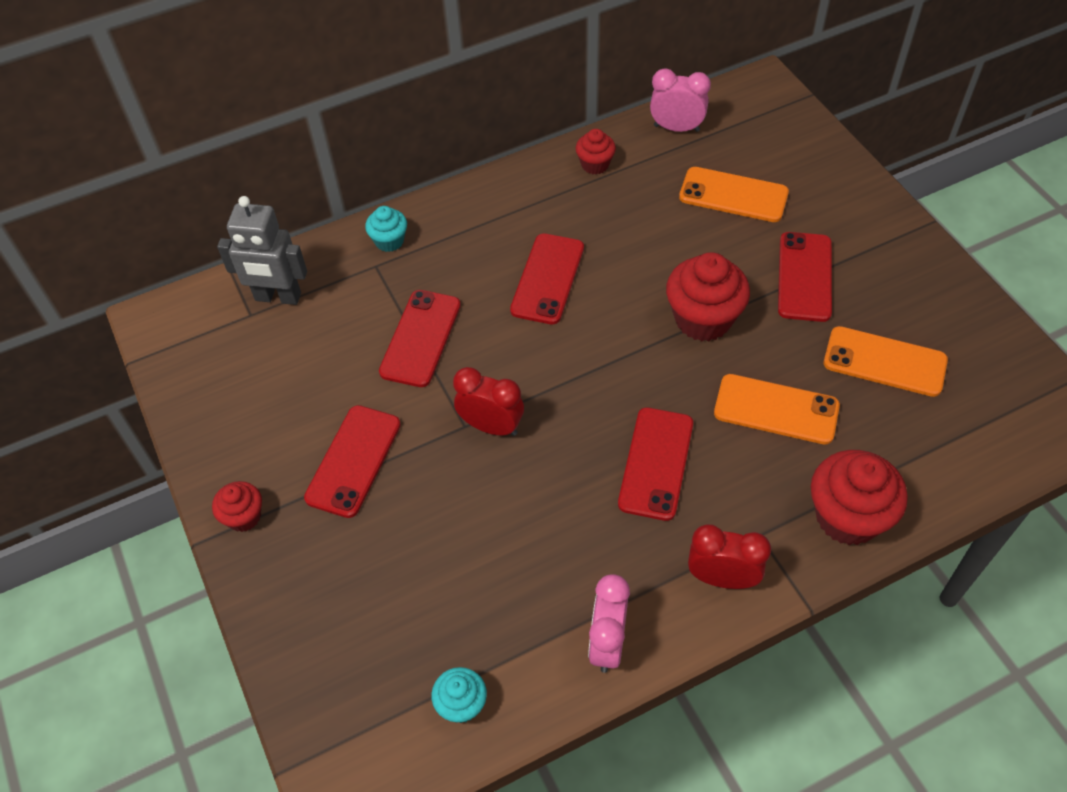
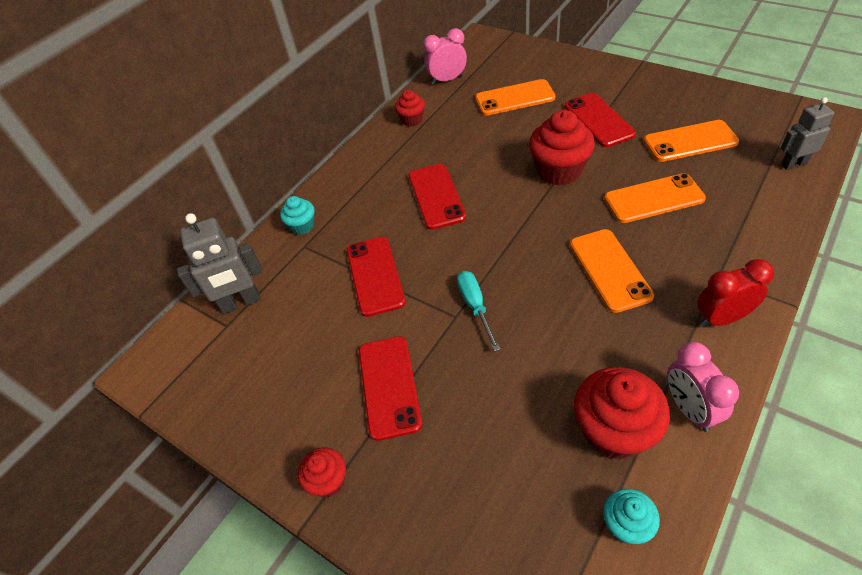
camera: 25 degrees left, 5 degrees down
(491, 426) = (475, 306): red clock -> turquoise screwdriver
(656, 463) = (610, 270): red phone -> orange phone
(847, 517) = (758, 237): red cupcake -> red cupcake (614, 431)
(977, 455) = (793, 164): none -> grey robot

